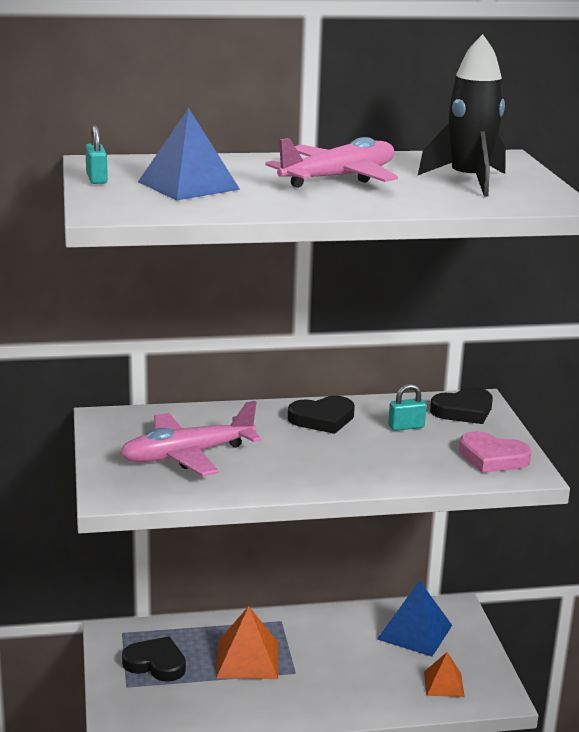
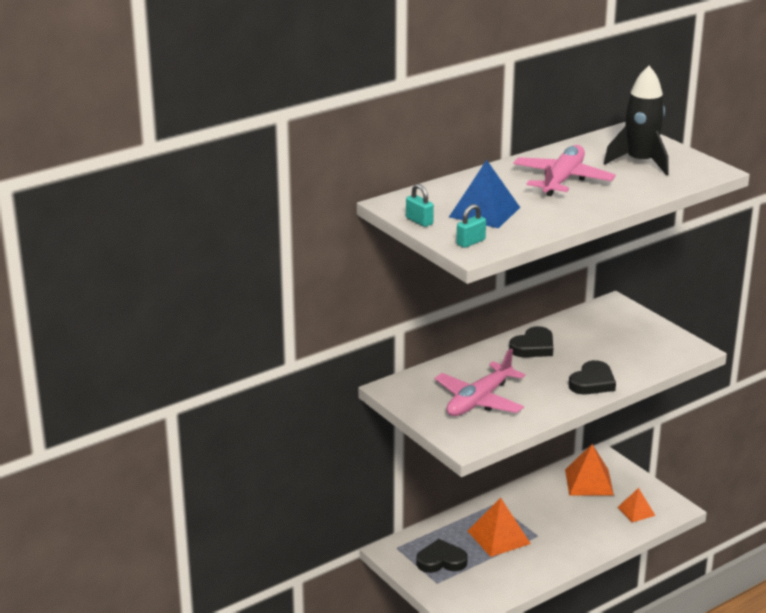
camera: 25 degrees left, 5 degrees up
(406, 427) = (591, 337): turquoise padlock -> turquoise padlock (471, 242)
(415, 632) = (589, 482): blue pyramid -> orange pyramid
(463, 410) = (613, 314): black heart -> black heart (592, 382)
(492, 458) = (664, 345): pink heart -> none

